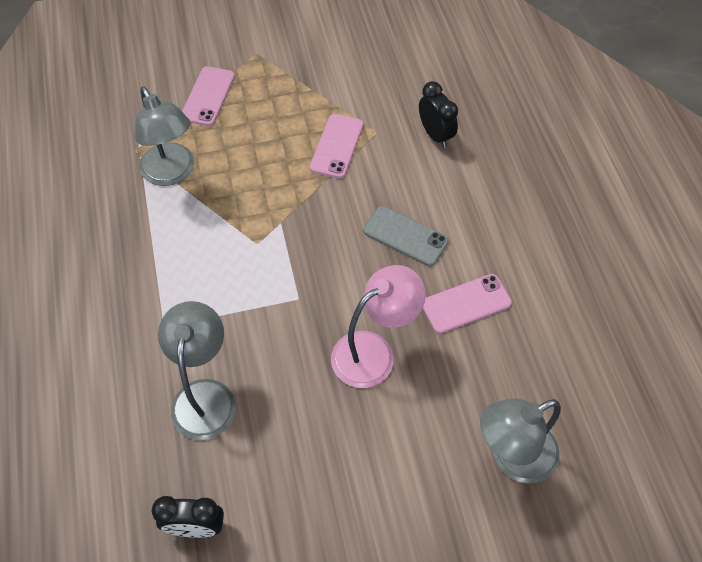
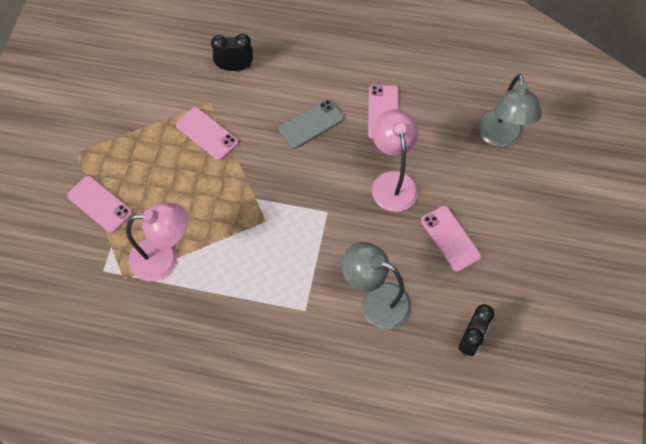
camera: 65 degrees left, 5 degrees up
(172, 173) = (164, 258): grey lamp -> pink lamp
(327, 449) = (450, 238): none -> pink phone

